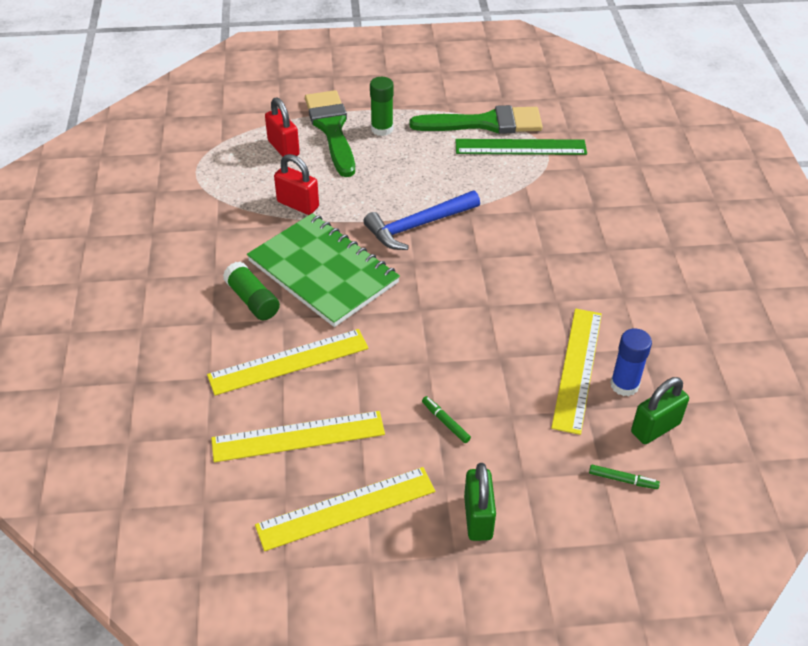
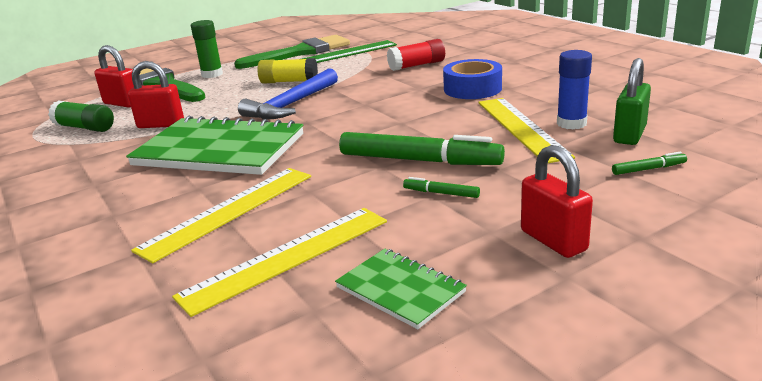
camera: 25 degrees left, 20 degrees down
(252, 300) = (152, 187): green glue stick -> green glue stick (84, 128)
(346, 508) = (400, 290): yellow ruler -> green notebook
(440, 180) = (289, 81): none -> yellow glue stick
(461, 371) = (419, 160): none -> green marker
(478, 518) = (553, 240): green padlock -> red padlock
(574, 209) = (417, 65): none -> red glue stick
(590, 281) = (472, 89): none -> blue tape

